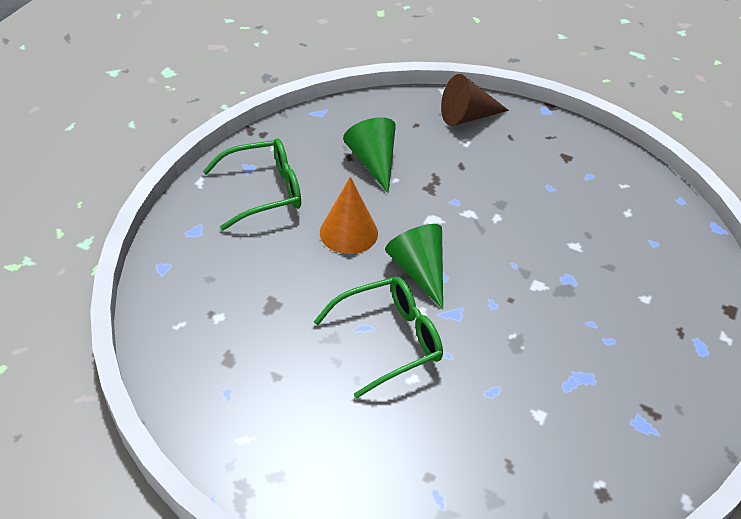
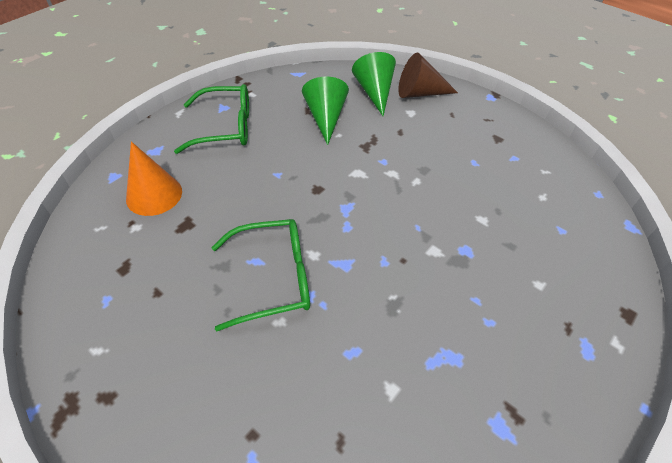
camera: 15 degrees right, 5 degrees up
(348, 232) = (279, 173): orange cone -> orange cone (154, 195)
(419, 271) = (327, 217): green cone -> green cone (374, 92)

